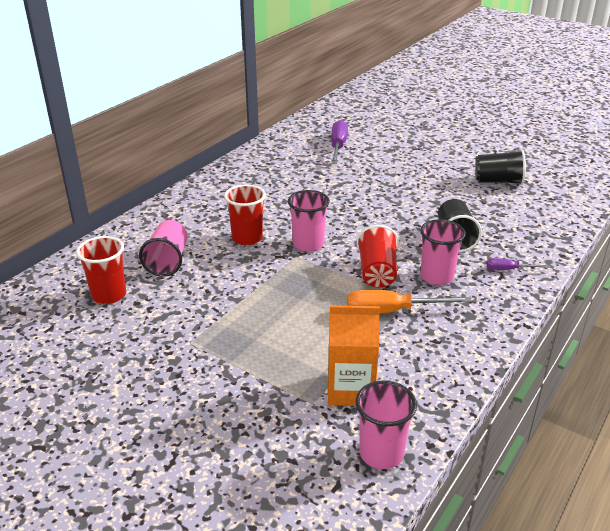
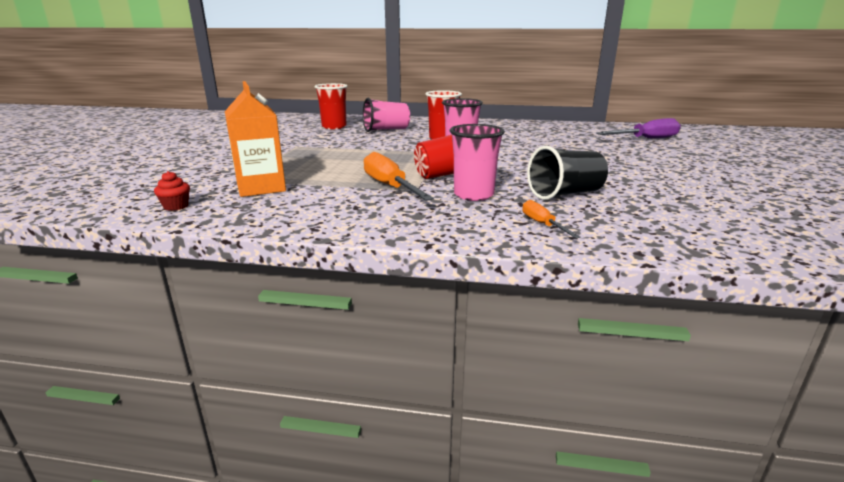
camera: 65 degrees right, 10 degrees down
(381, 453) = (176, 206): pink cup -> red cupcake
(498, 181) = (752, 199): black cup -> none
(508, 269) = (542, 224): purple screwdriver -> orange screwdriver

